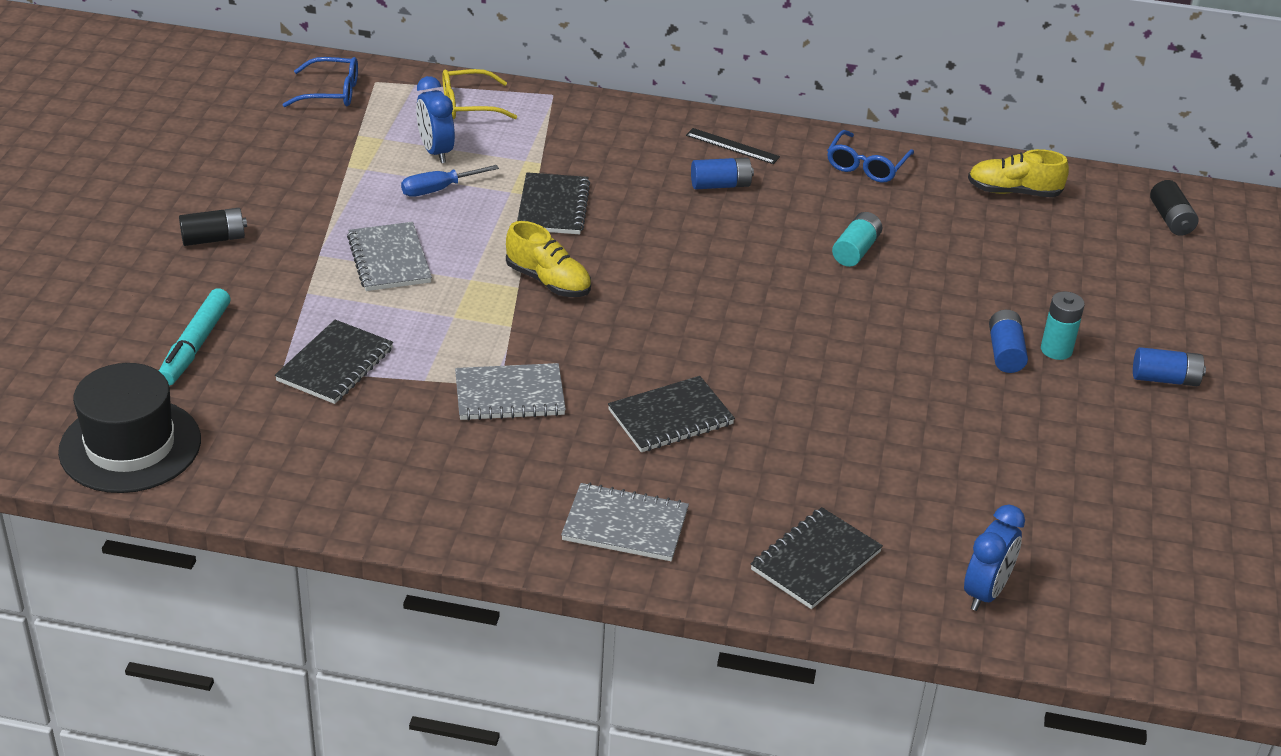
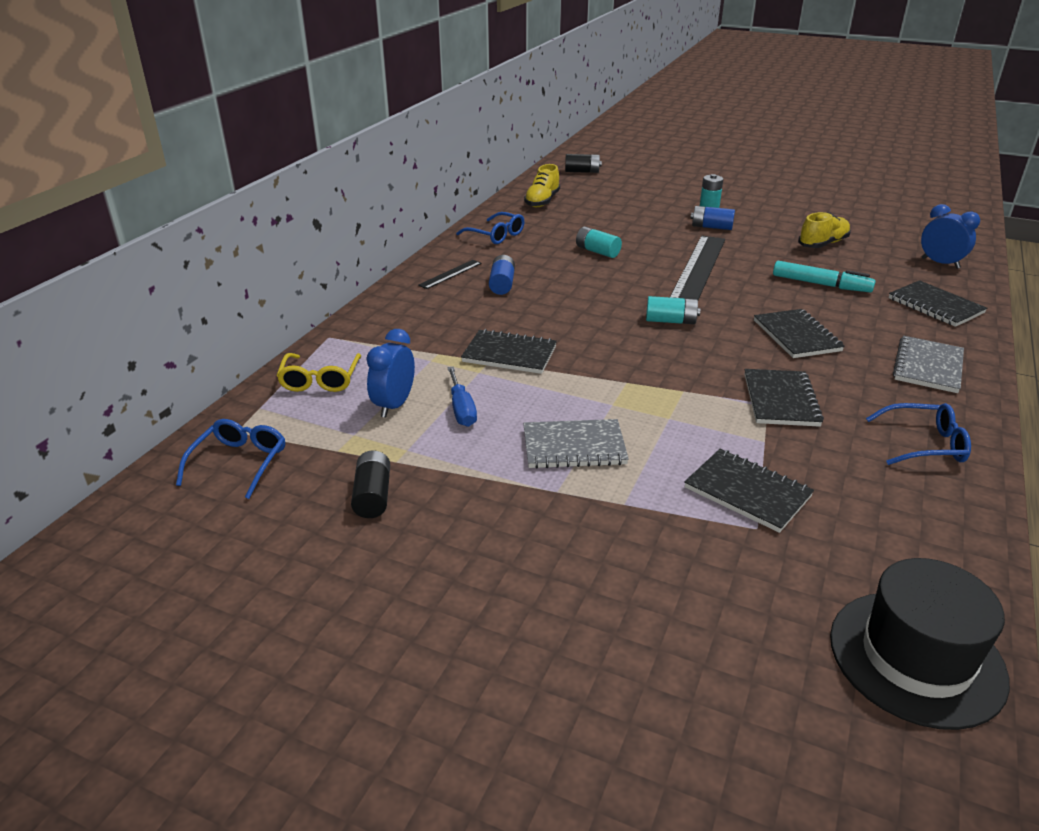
camera: 75 degrees left, 5 degrees down
(195, 346) = (720, 594): turquoise marker -> turquoise marker (821, 284)
(214, 239) = (509, 570): black battery -> black battery (373, 496)
(435, 152) = (394, 405): blue clock -> blue clock turned 120 degrees clockwise
(443, 496) = (925, 444): none -> blue glasses
(509, 395) = (780, 400): grey notebook -> black notebook
(548, 281) = (620, 367): yellow shoe -> yellow shoe (823, 244)
(673, 315) = (671, 321): none -> turquoise battery
(841, 339) = (698, 268): none -> black ruler
(1165, 379) = (733, 195): blue battery -> none

